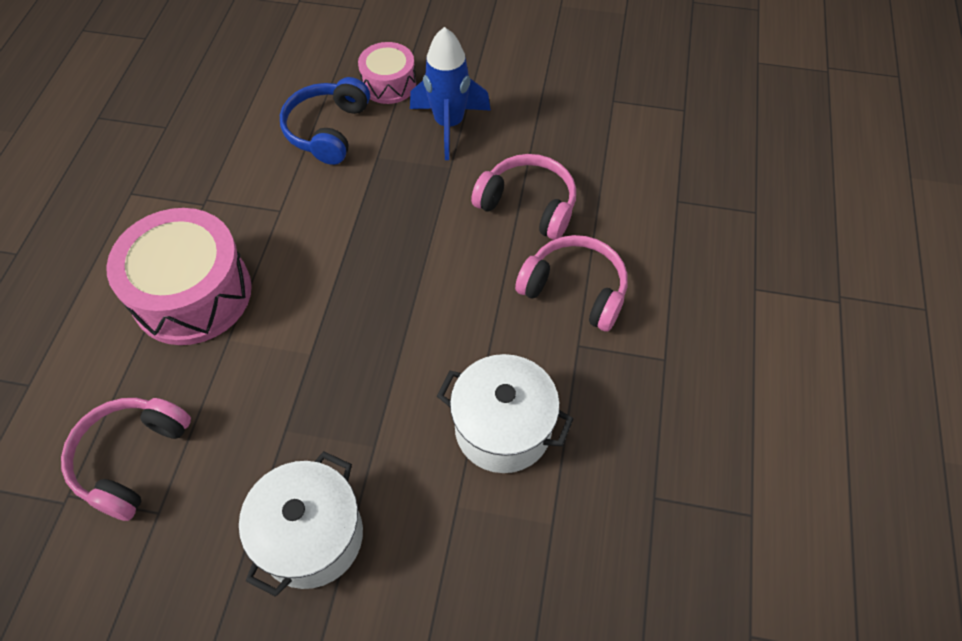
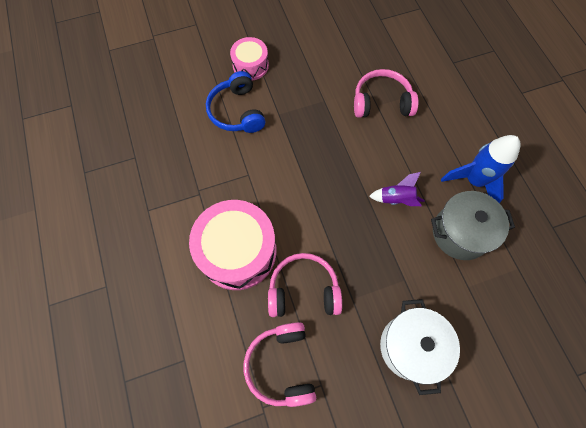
camera: 30 degrees left, 10 degrees up
(447, 337) = (396, 199): none -> purple rocket
(449, 125) = (304, 75): blue rocket -> blue rocket (474, 181)
(503, 428) = (460, 233): white pot -> grey pot
(575, 290) = (439, 138): pink headphones -> pink headphones (303, 290)

